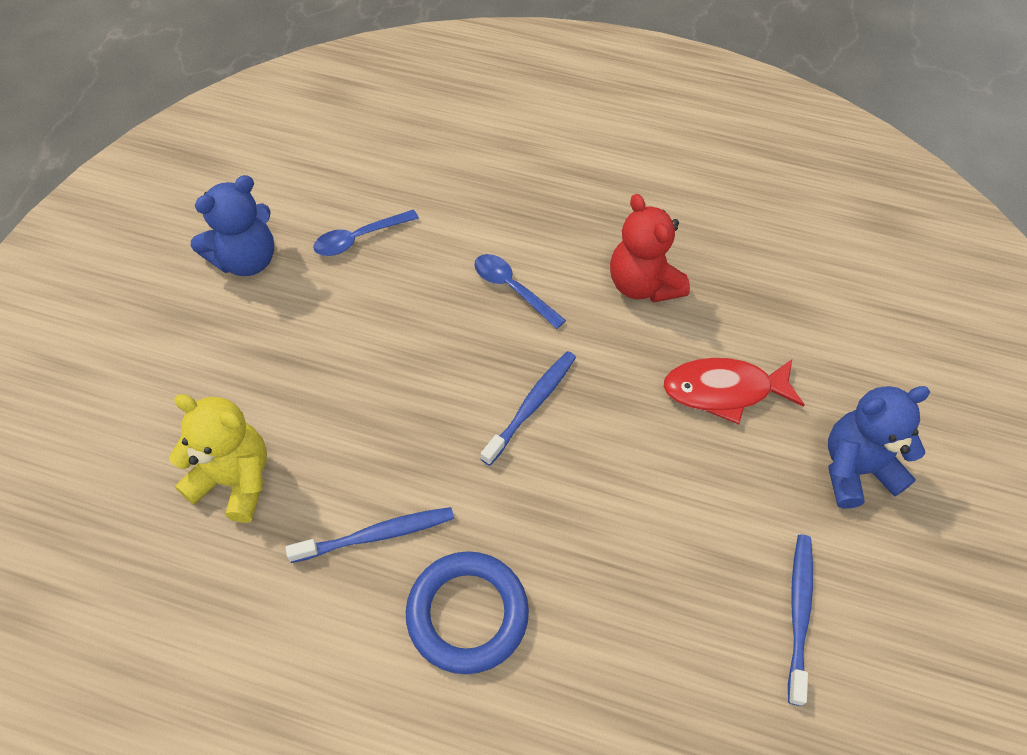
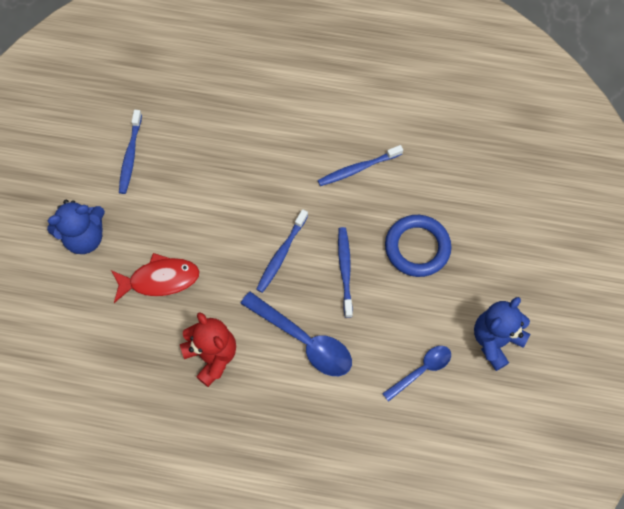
camera: 175 degrees right, 10 degrees up
(234, 480) = (445, 188): yellow teddy bear -> none
(435, 371) = (345, 270): none -> blue toothbrush
(467, 614) = (302, 136): blue ring -> blue ring (417, 247)
(512, 289) = (304, 340): blue spoon -> blue spoon, size x1.62

